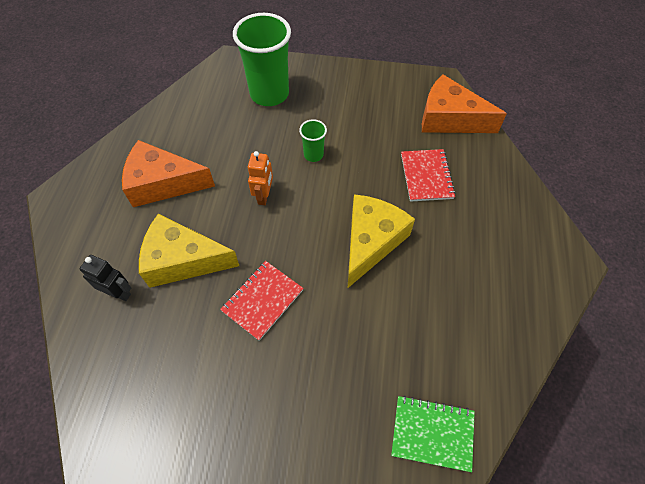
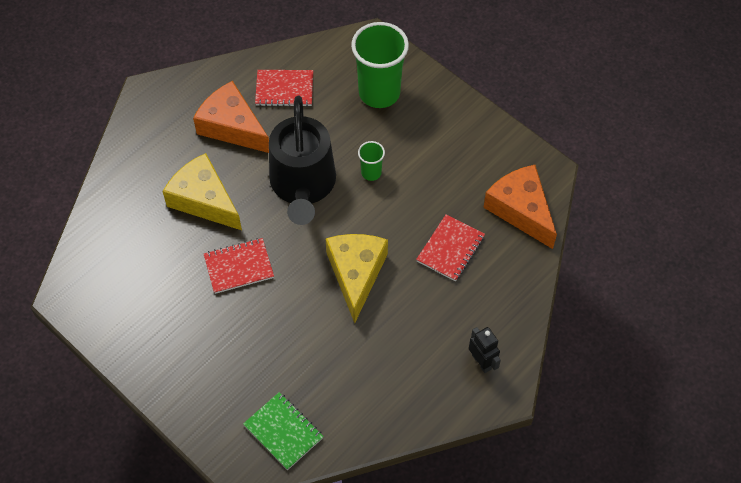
camera: 35 degrees right, 0 degrees up
(118, 292) = (143, 197): black robot -> black robot (481, 362)
(187, 130) = (284, 89): none -> red notebook
(264, 196) = (303, 185): orange robot -> black watering can
(371, 242) = (356, 274): yellow cheese -> yellow cheese turned 60 degrees counterclockwise

